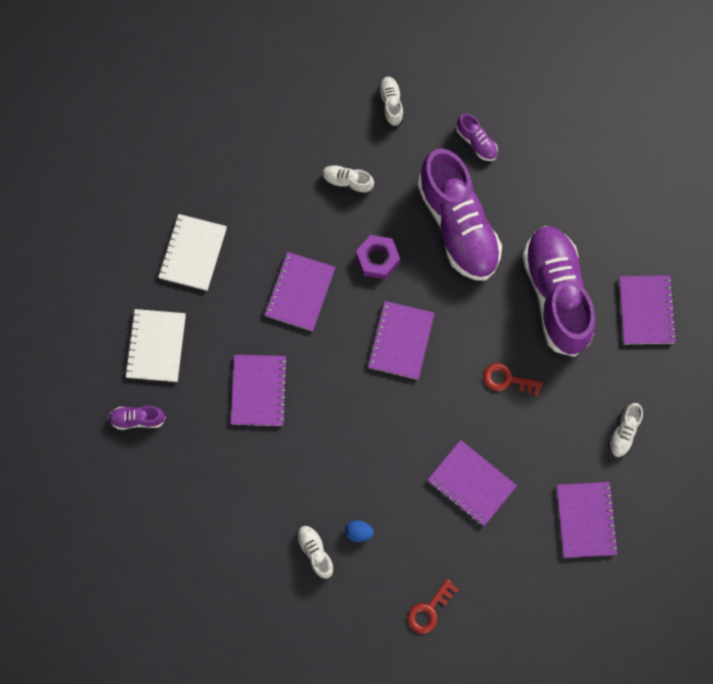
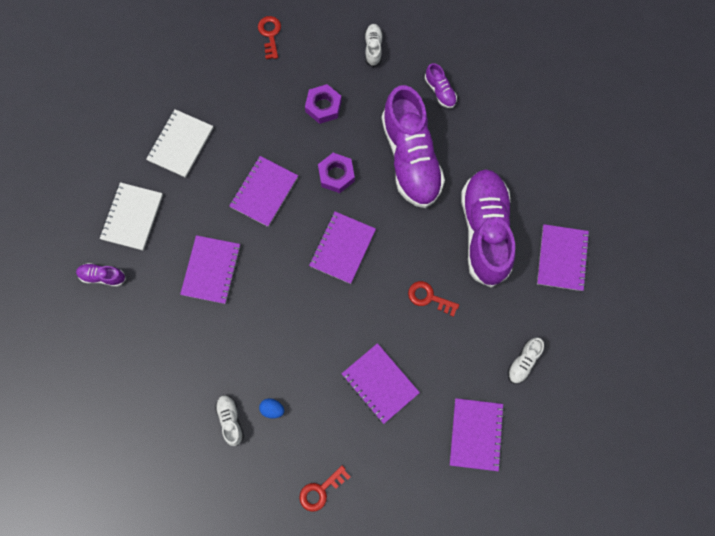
camera: 10 degrees right, 0 degrees up
(269, 107) = (270, 34): none -> red key
(347, 182) = (323, 106): white shoe -> purple nut

